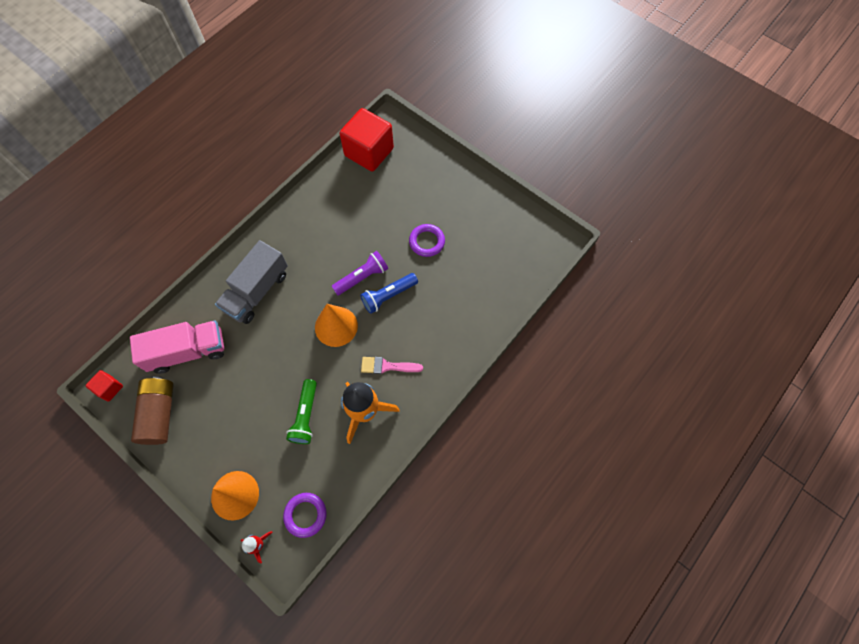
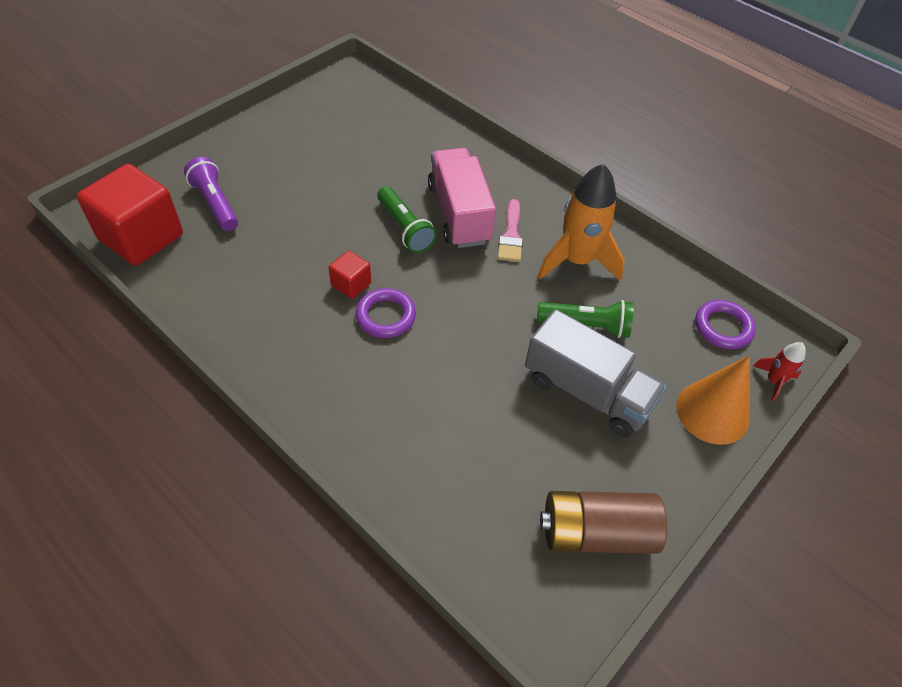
camera: 90 degrees left, 15 degrees down
(109, 388) = (551, 632): red cube -> red cube (351, 284)
(188, 352) = (480, 493): pink truck -> pink truck (459, 214)
(257, 291) = (374, 390): grey truck -> grey truck (587, 392)
(336, 326) = (447, 287): orange cone -> none
(362, 277) = (370, 255): purple flashlight -> purple flashlight (215, 203)
(388, 296) = (405, 228): blue flashlight -> green flashlight
(427, 242) = (325, 184): purple ring -> purple ring (386, 316)

